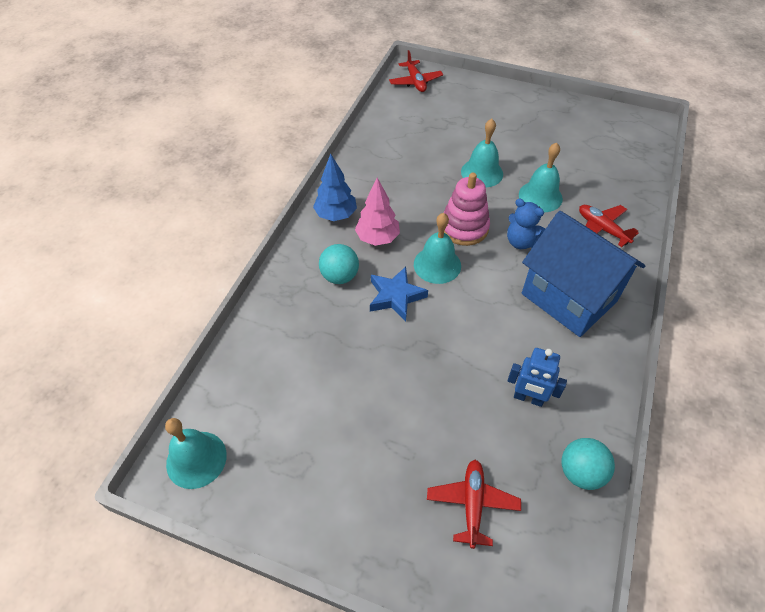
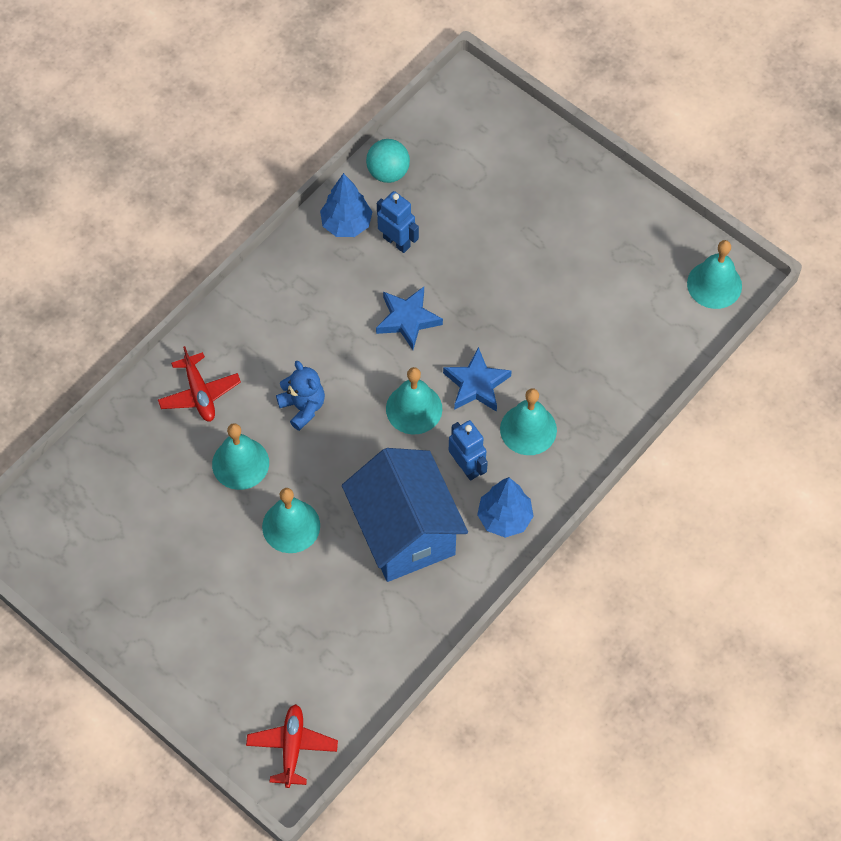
camera: 160 degrees left, 10 degrees up
(340, 276) = (528, 429): turquoise ball -> turquoise bell
(377, 238) = (466, 466): pink tree -> blue robot
(464, 228) = (358, 448): pink stacking toy -> none
(472, 504) = (490, 178): red plane -> none
(479, 330) = (408, 319): none -> blue star
(569, 297) = (294, 324): blue house -> blue house (404, 532)
(584, 400) = (346, 224): none -> blue tree

